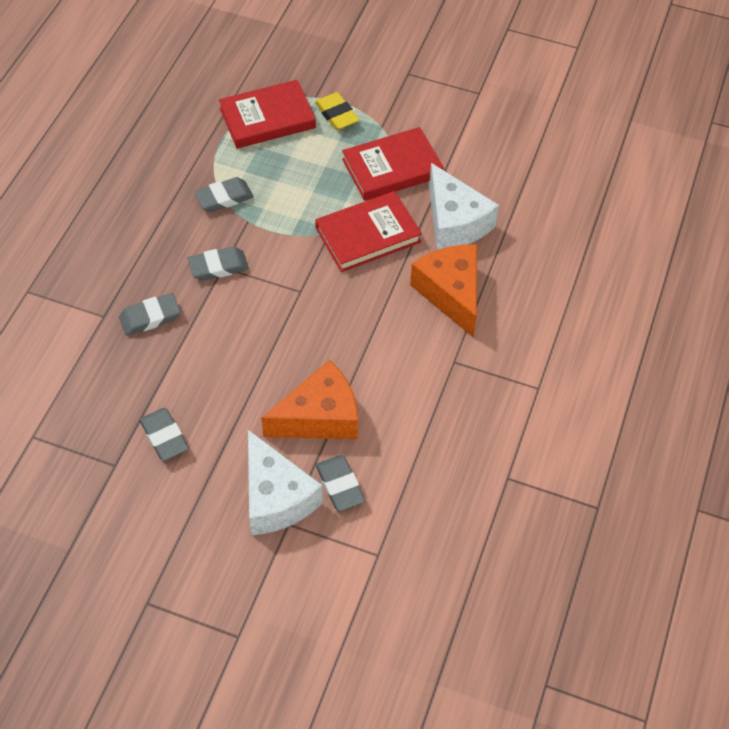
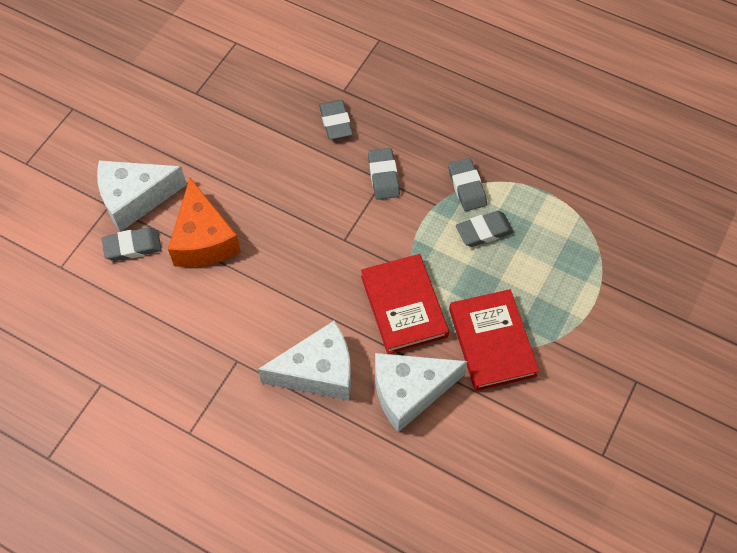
camera: 100 degrees right, 5 degrees up
(164, 437) = (213, 126): grey eraser -> grey eraser (484, 231)
(267, 118) = (571, 233): red book -> none
(336, 114) = (573, 298): yellow eraser -> none
(451, 293) = (318, 372): orange cheese -> white cheese

